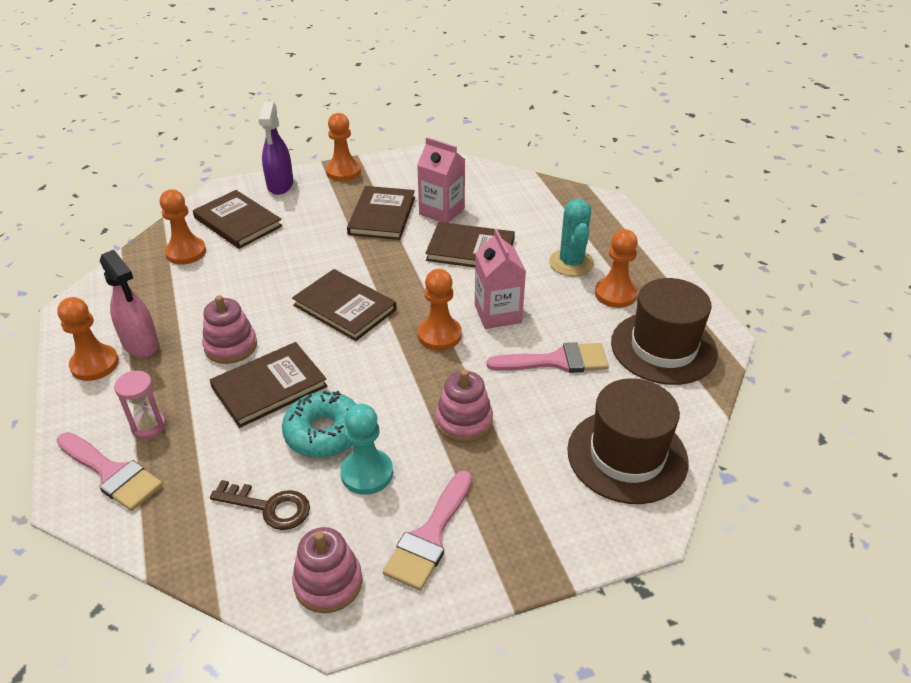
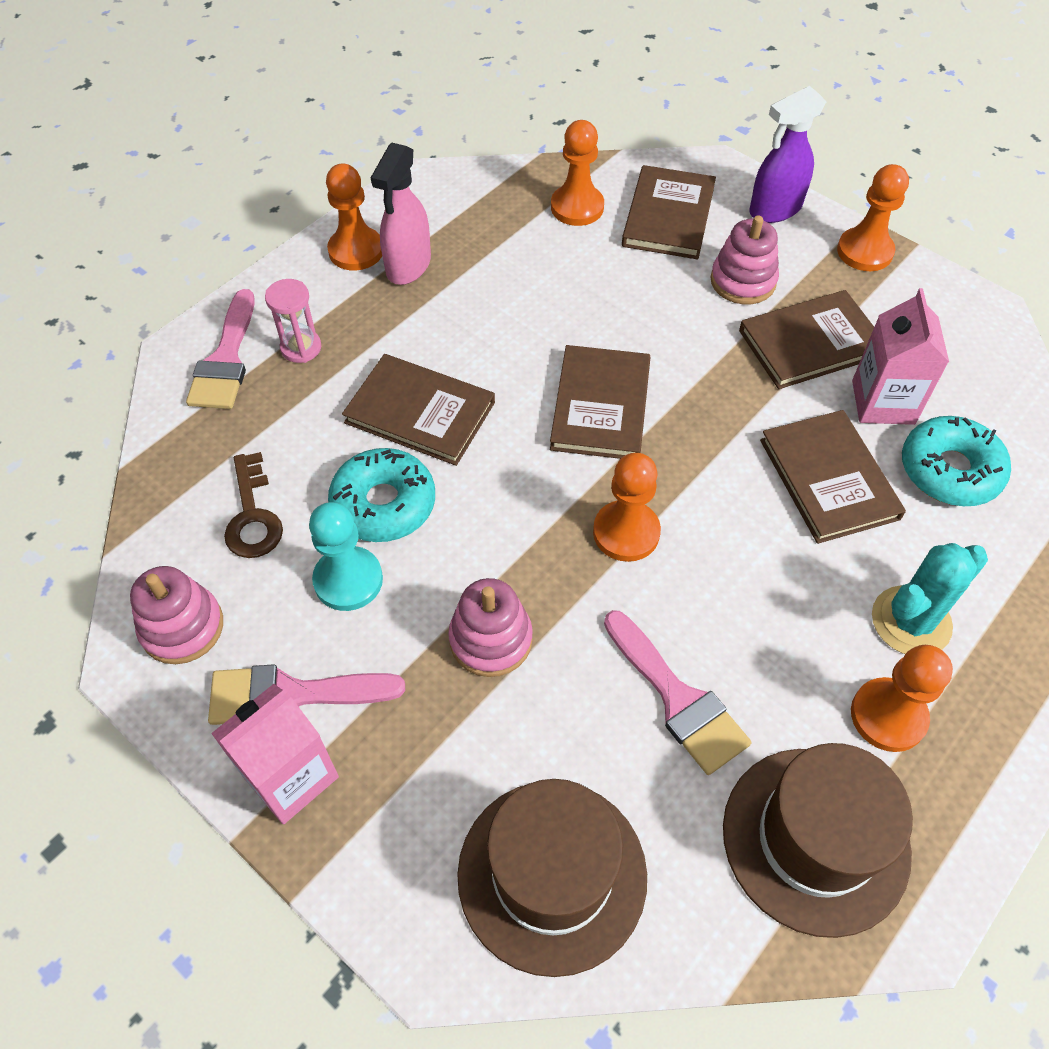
camera: 60 degrees right, 15 degrees up
(231, 346) = (458, 340): pink stacking toy -> pink stacking toy (743, 281)
(498, 314) = (719, 579): pink carton -> pink carton (290, 776)
(499, 211) = (949, 470): none -> turquoise donut

